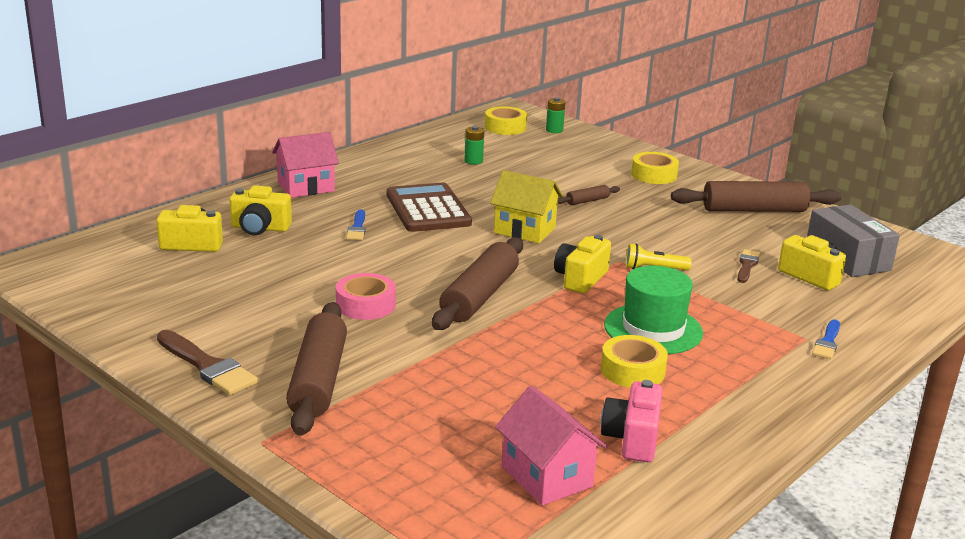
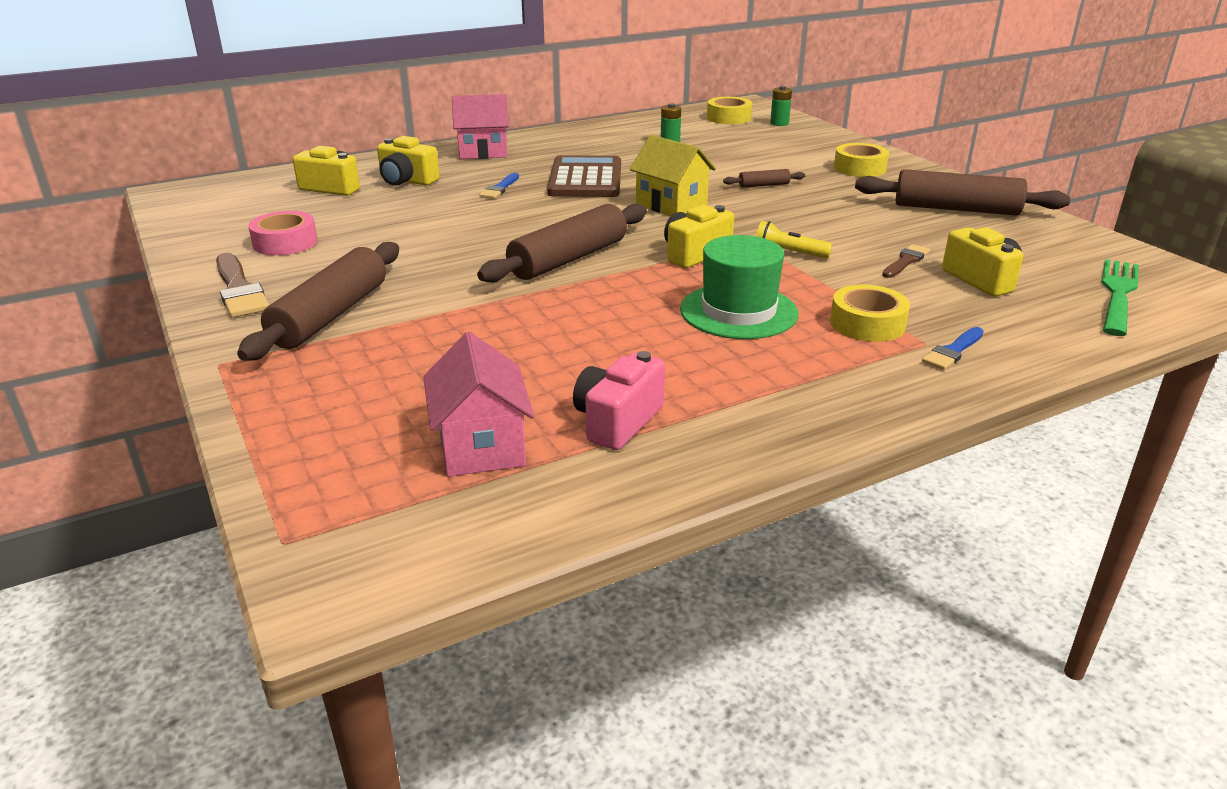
camera: 20 degrees right, 5 degrees up
(365, 305) = (444, 254): pink tape -> pink tape (285, 242)
(632, 370) = (679, 350): yellow tape -> yellow tape (867, 324)
(847, 257) = (1045, 266): grey box -> none
(910, 277) = (1118, 294): none -> green fork

